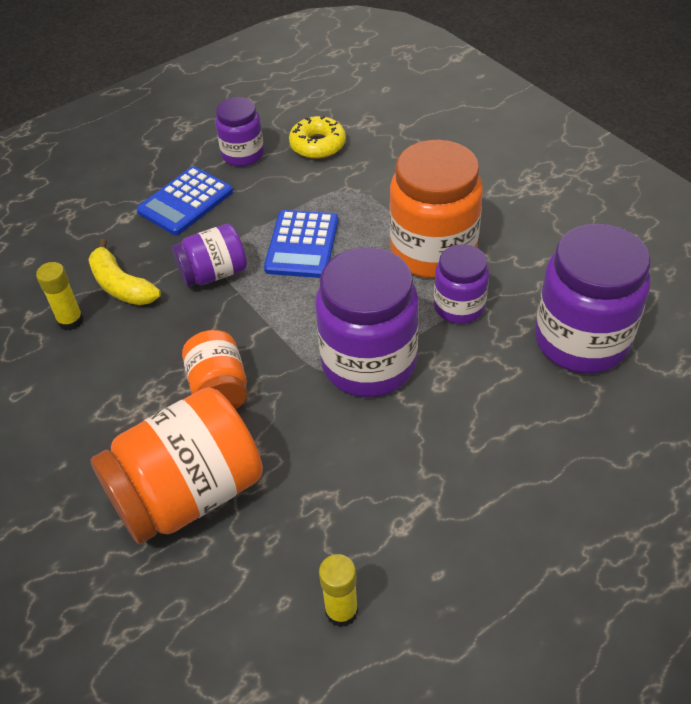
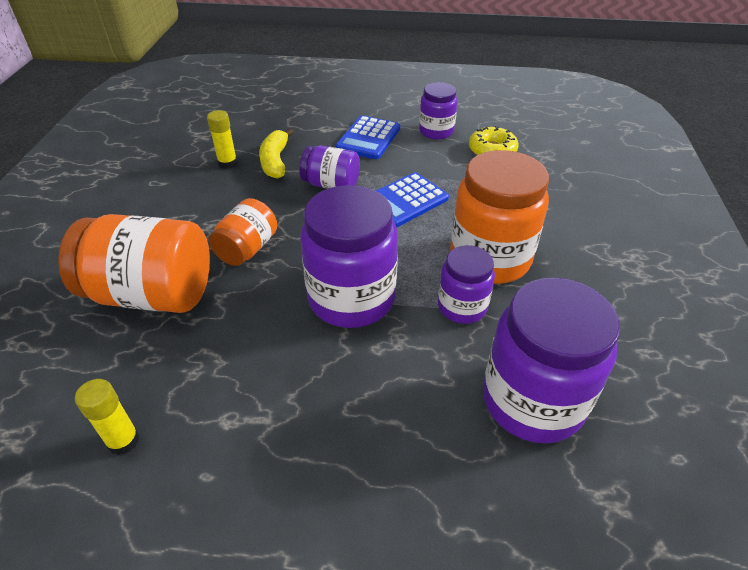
camera: 40 degrees right, 5 degrees down
(185, 201) = (368, 138): blue calculator -> blue calculator turned 60 degrees counterclockwise

